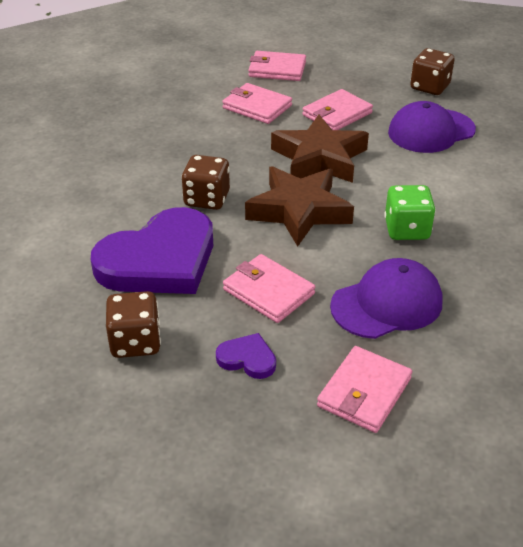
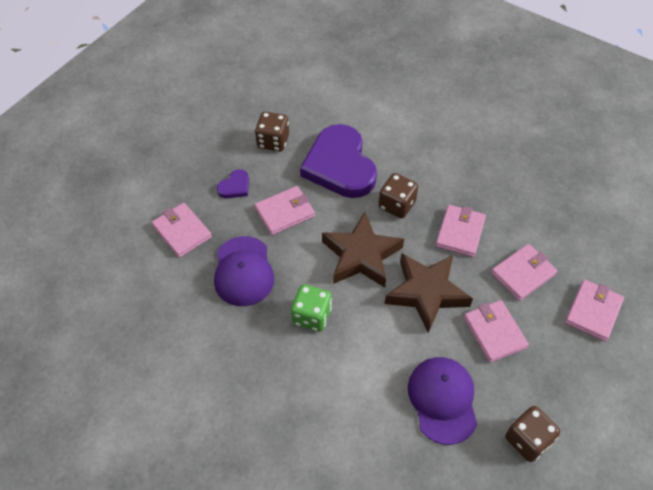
camera: 110 degrees right, 15 degrees up
(224, 149) = (460, 232): none -> pink wallet

